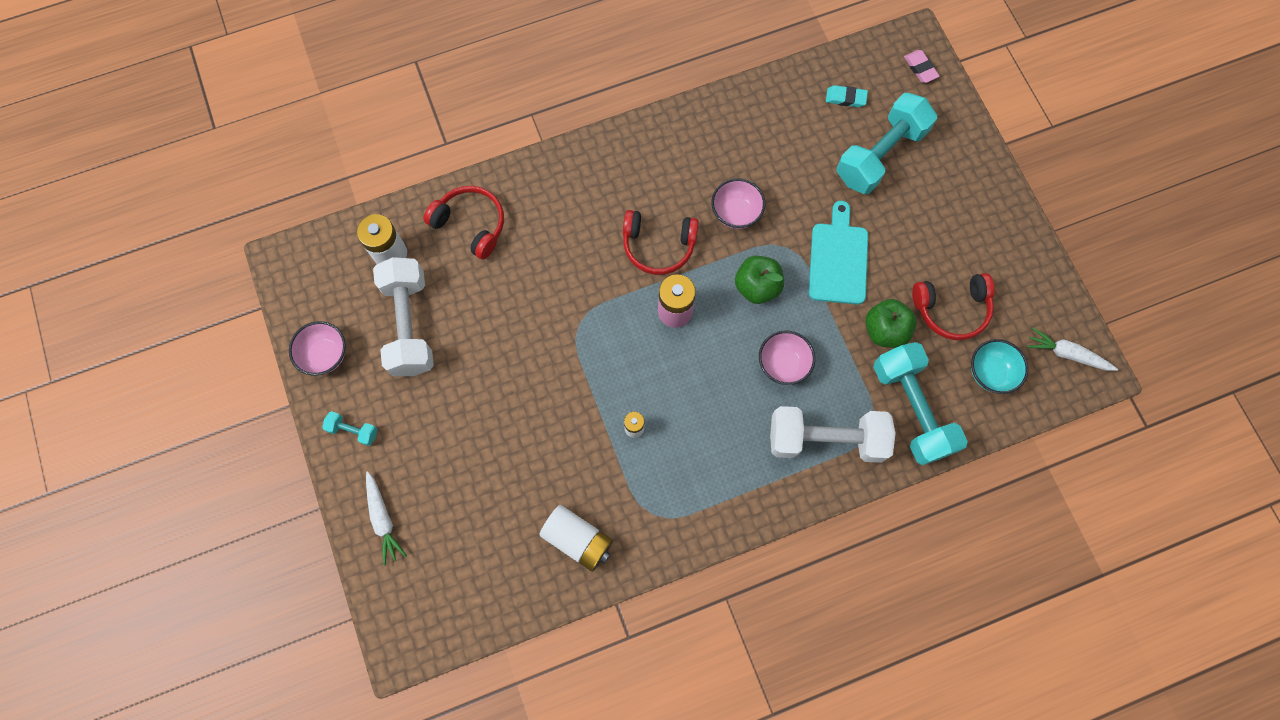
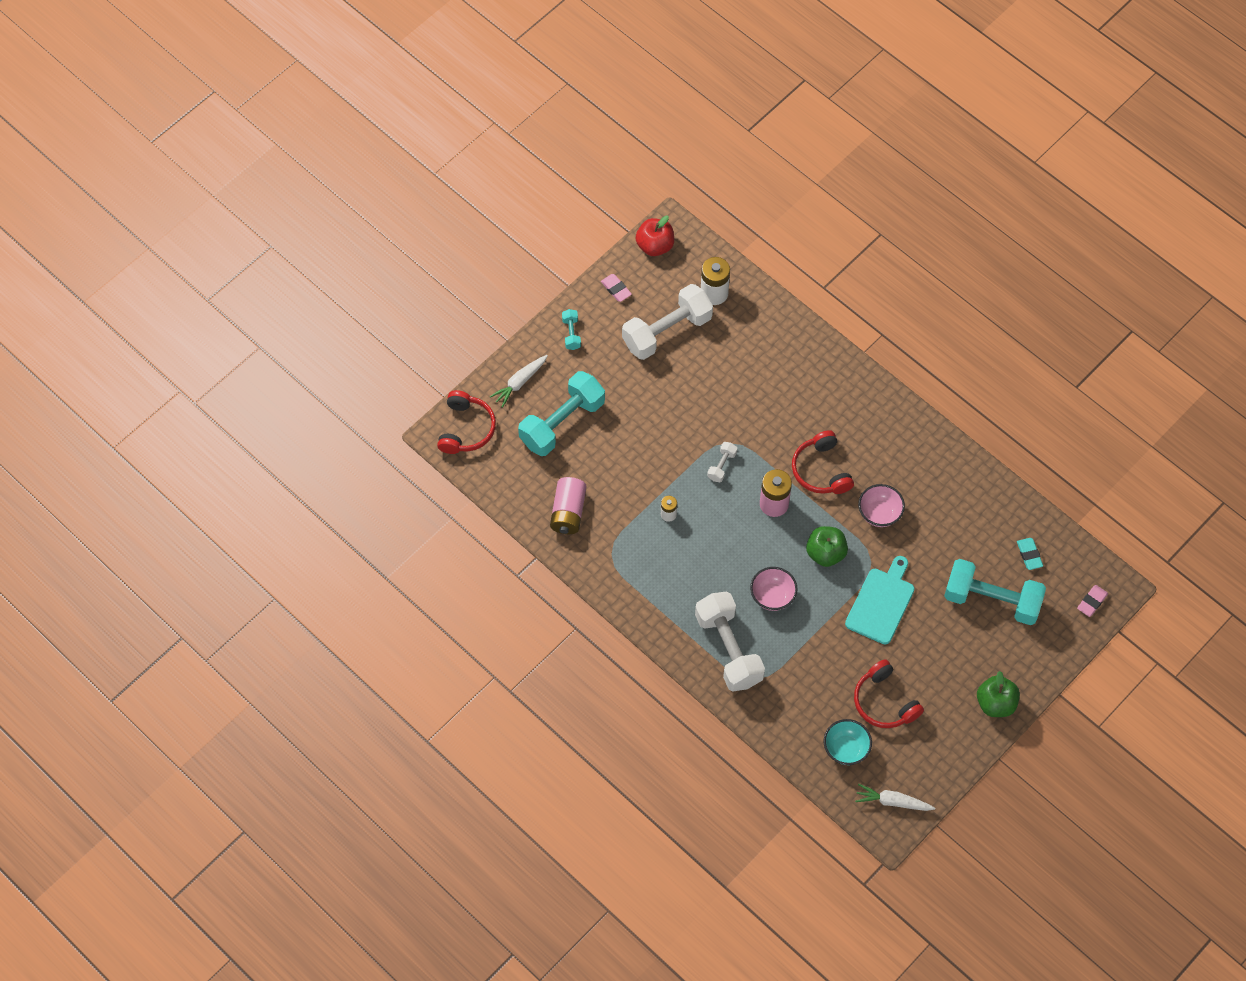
camera: 65 degrees right, 10 degrees down
(296, 288) = (655, 246): none -> red apple
(325, 355) = (616, 289): pink bowl -> pink eraser
(471, 224) = (767, 335): red headphones -> red headphones (466, 429)
(578, 539) = (568, 512): white battery -> pink battery
(603, 344) = (722, 466): none -> white dumbbell
(838, 259) = (881, 603): turquoise cutting board -> turquoise cutting board turned 45 degrees counterclockwise
(885, 330) = (839, 659): green apple -> green apple (995, 703)
(911, 409) = (785, 701): turquoise dumbbell -> turquoise dumbbell (562, 423)
(1067, 354) = (893, 802): white carrot -> white carrot turned 75 degrees counterclockwise

